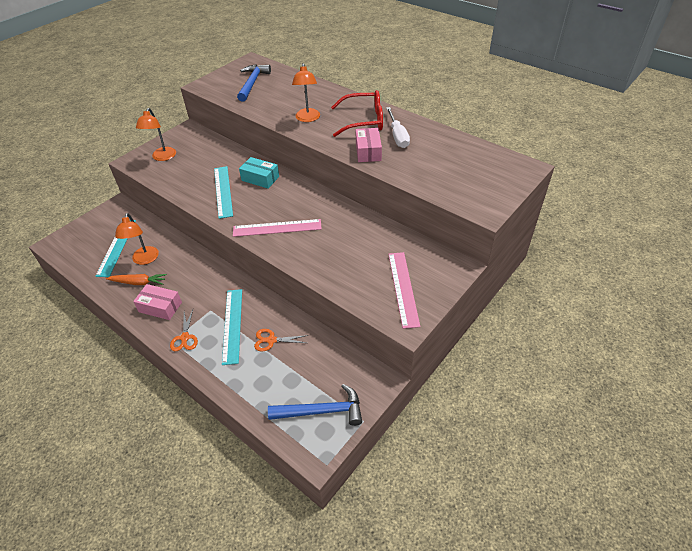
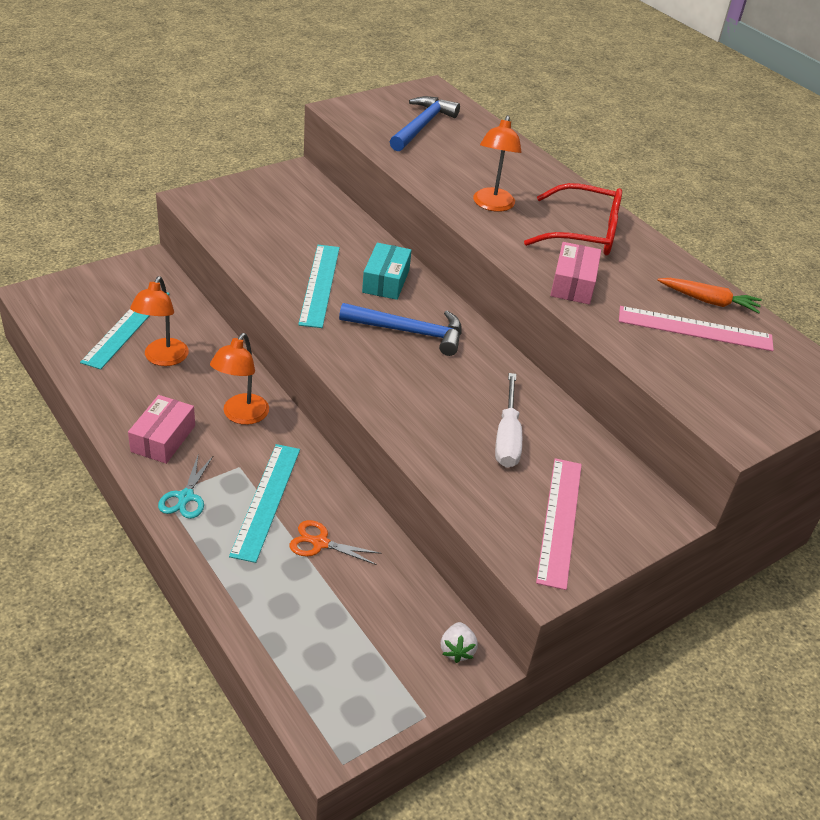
camera: 10 degrees right, 5 degrees down
(138, 282) = (142, 391): orange carrot -> orange carrot (708, 301)
(160, 307) = (163, 438): pink box -> pink box turned 75 degrees clockwise
(162, 157) = (242, 206): orange lamp -> orange lamp (241, 416)
(185, 337) = (186, 497): orange scissors -> turquoise scissors
(260, 178) = (386, 281): turquoise box -> turquoise box turned 60 degrees clockwise
(277, 228) = (386, 366): pink ruler -> pink ruler (695, 329)
(321, 411) = (363, 678): blue hammer -> blue hammer (409, 332)
(368, 377) = (457, 650): none -> white strawberry
(397, 136) = (632, 272): white screwdriver -> white screwdriver (507, 437)

